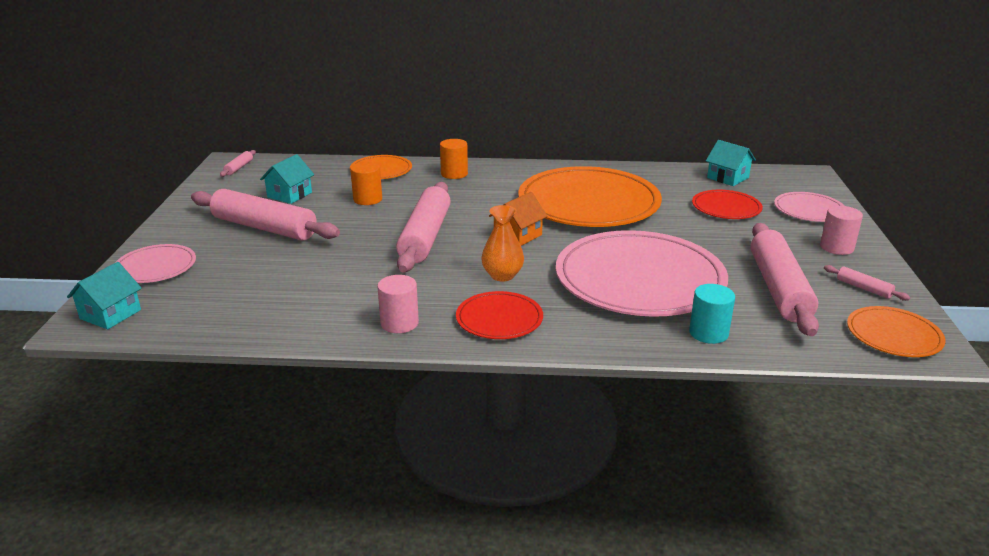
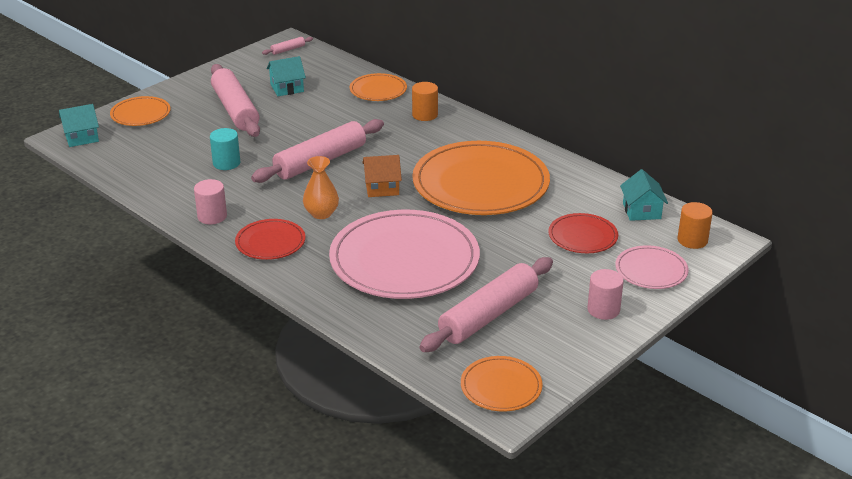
camera: 40 degrees right, 5 degrees up
(155, 267) = (140, 114): pink plate -> orange plate
(367, 199) = (330, 113): orange cylinder -> orange cylinder (692, 240)
(708, 333) = (378, 317): turquoise cylinder -> turquoise cylinder (226, 163)
(863, 288) = (553, 348): pink rolling pin -> none

